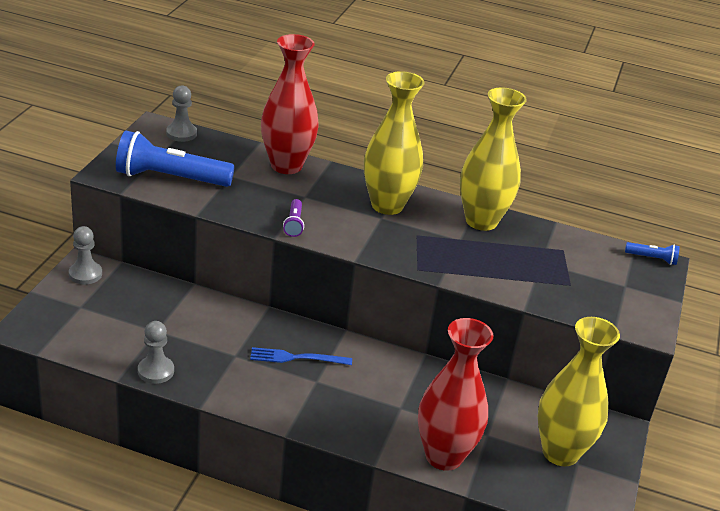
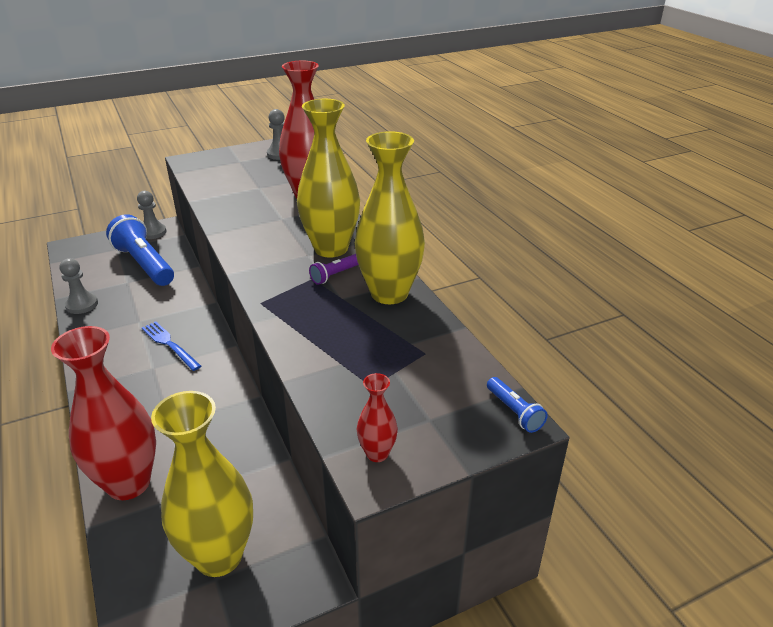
camera: 50 degrees right, 0 degrees up
(170, 178) = (219, 175): blue flashlight -> blue flashlight (144, 264)
(294, 224) = (237, 232): purple flashlight -> purple flashlight (335, 275)
(632, 318) = (377, 453): none -> red vase

